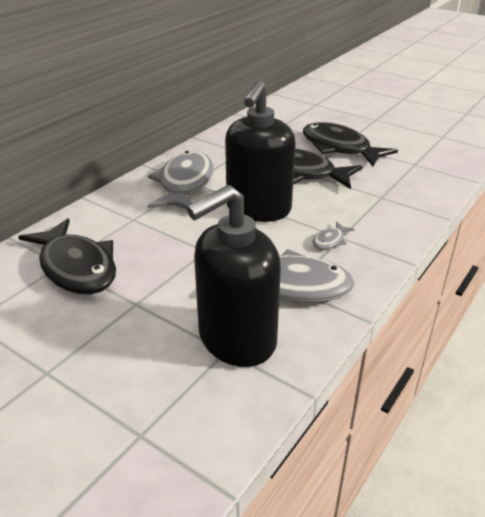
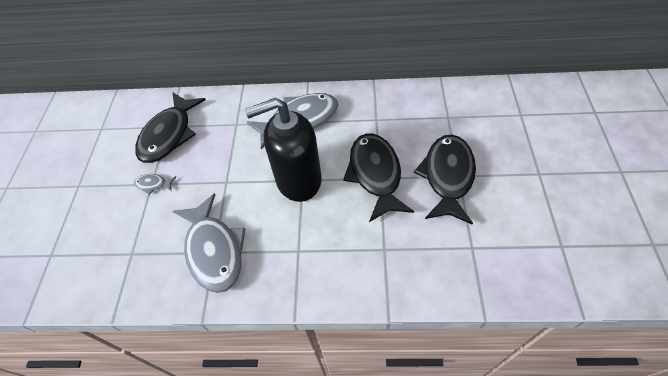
camera: 60 degrees right, 20 degrees up
(236, 340) = (143, 253): black soap dispenser -> none
(330, 241) = (288, 246): grey fish -> grey fish (153, 184)

